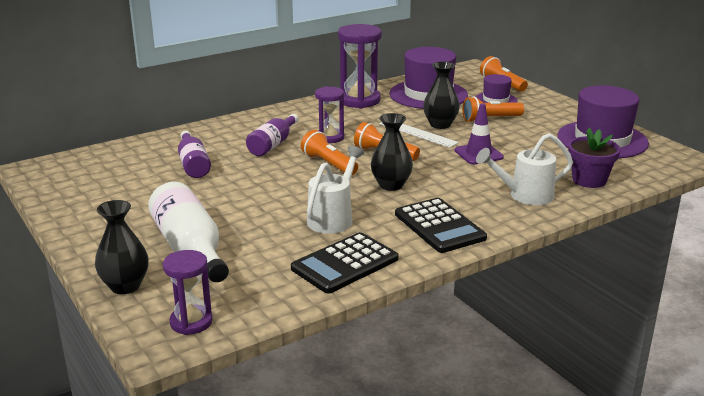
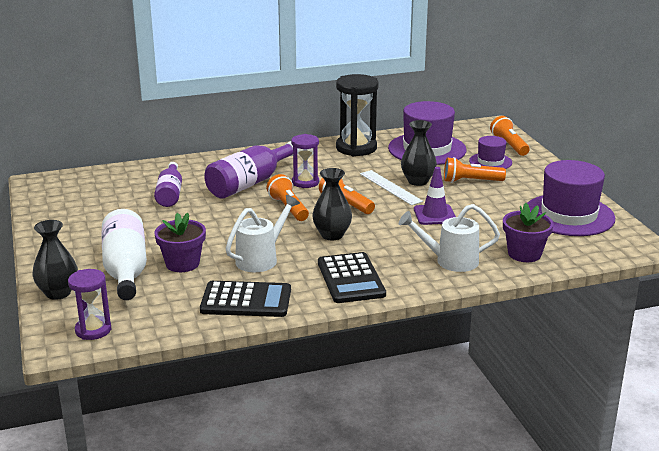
camera: 15 degrees right, 0 degrees up
(251, 234) = (182, 264): none -> purple flower pot
(273, 145) = (249, 183): purple bottle -> purple bottle, size x1.54
(345, 264) = (246, 300): black calculator -> black calculator turned 150 degrees counterclockwise
(359, 100) = (356, 148): purple hourglass -> black hourglass

